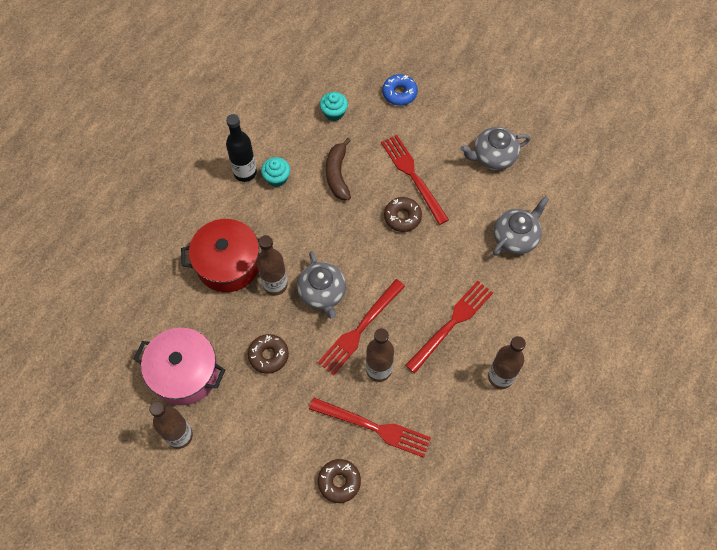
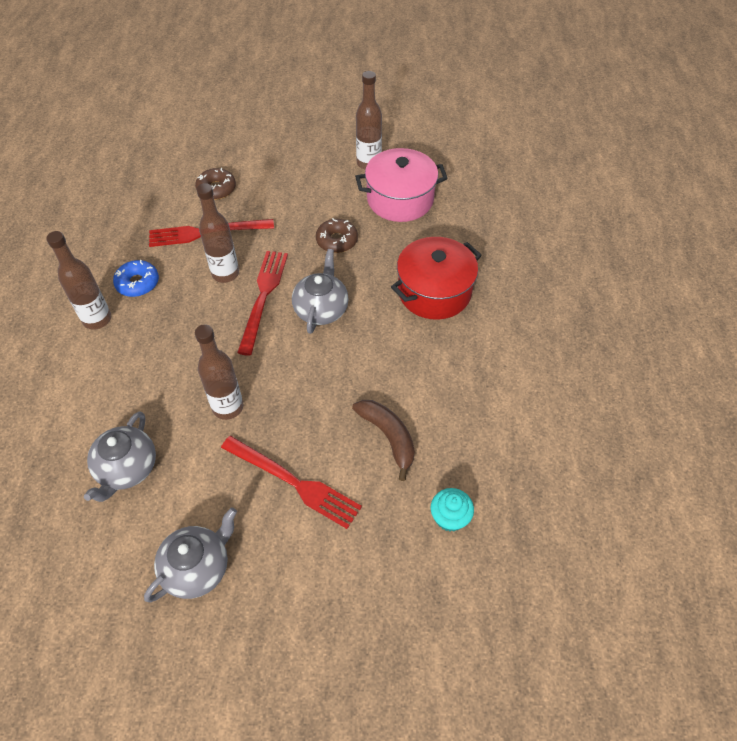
camera: 150 degrees right, 10 degrees down
(245, 172) = (494, 385): black bottle -> none
(275, 284) = (374, 295): brown bottle -> brown bottle (228, 407)
(277, 178) = (455, 397): turquoise cupcake -> none
(322, 293) = (321, 309): grey teapot -> grey teapot turned 60 degrees clockwise
(399, 93) = (381, 599): blue donut -> blue donut (138, 283)
(402, 217) = (280, 425): brown donut -> none
(451, 324) = (169, 343): red fork -> none

